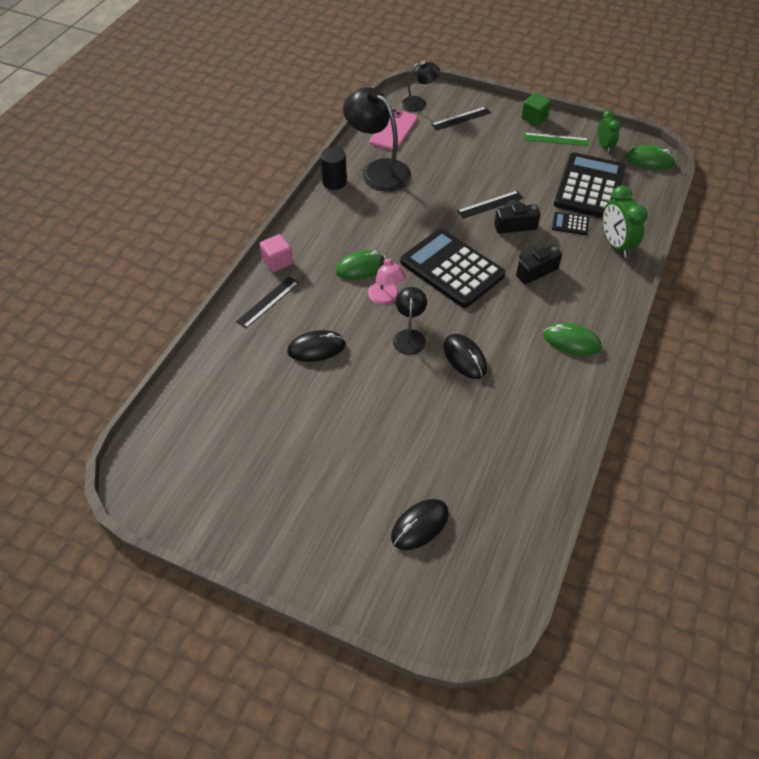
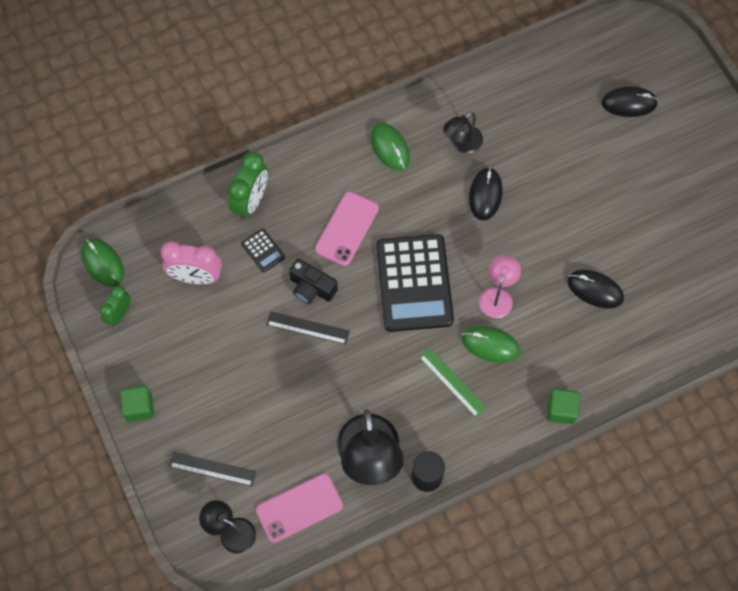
camera: 140 degrees left, 15 degrees up
(268, 302) = (602, 368): black ruler -> none
(277, 262) = (561, 410): pink cube -> green cube
(409, 336) = (511, 245): black lamp -> black lamp (462, 144)
(534, 270) = (347, 229): black camera -> pink phone
(556, 139) = (154, 360): green ruler -> green ruler (452, 382)
(589, 187) = (196, 277): black calculator -> pink clock

